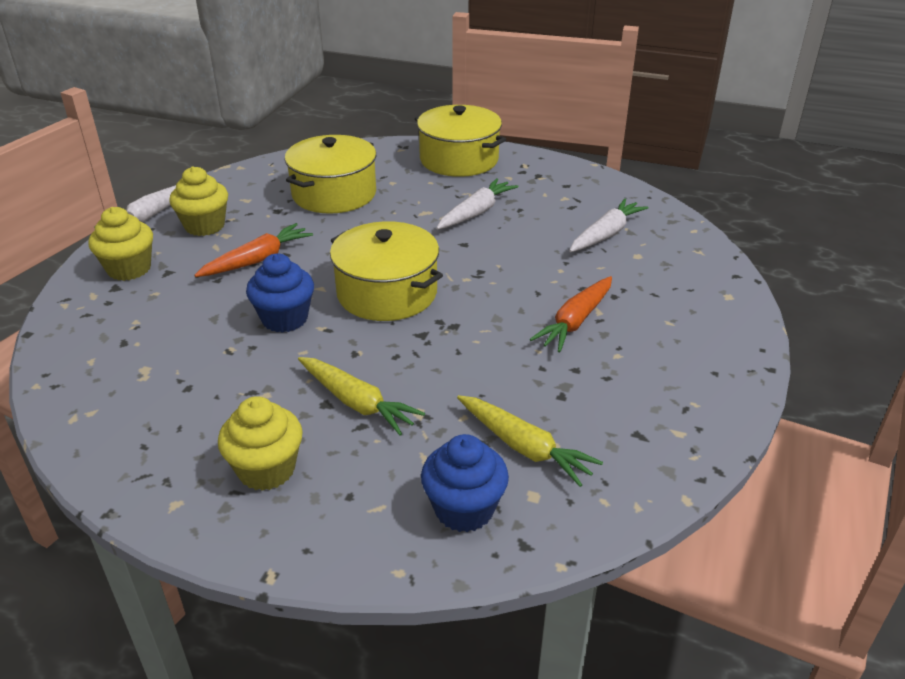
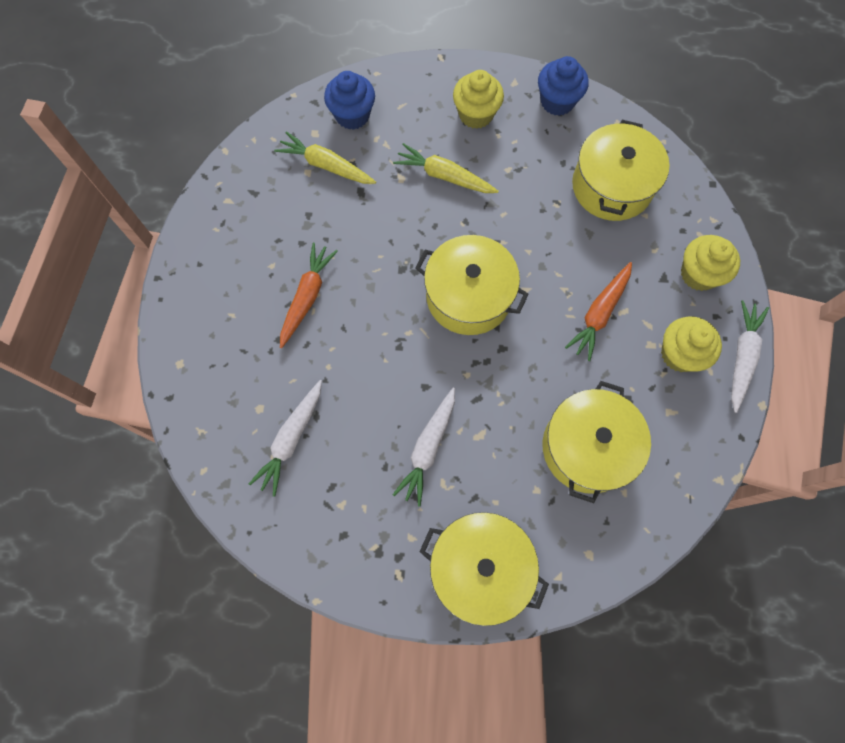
camera: 165 degrees right, 35 degrees up
(148, 353) = (612, 186): none -> yellow pot
(285, 319) = (535, 245): blue cupcake -> blue cupcake (557, 101)

